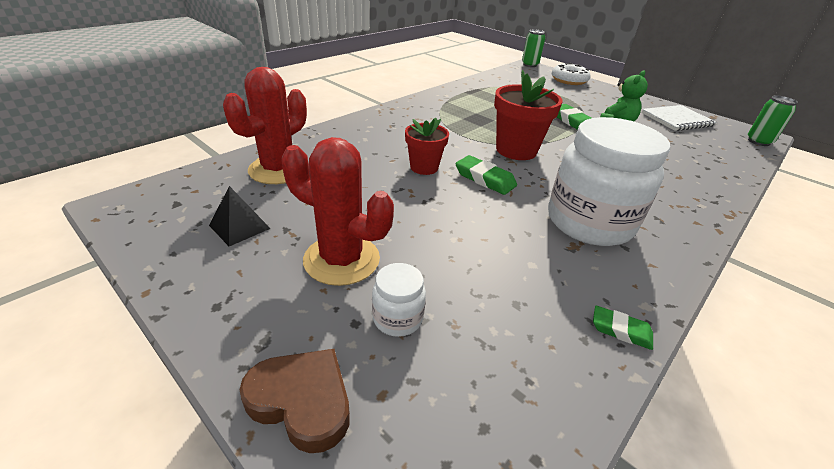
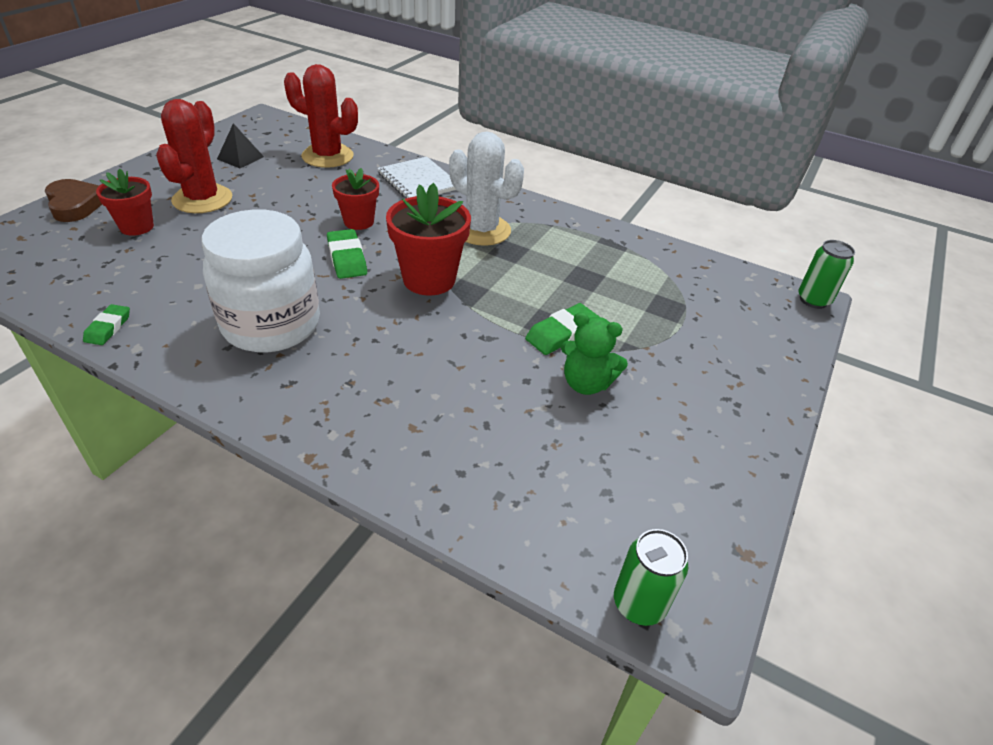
camera: 75 degrees right, 5 degrees up
(302, 401) = (75, 205): brown heart -> brown heart turned 45 degrees counterclockwise
(397, 318) = (137, 227): white jar -> red flower pot
(449, 123) = (482, 230): none -> white cactus
(485, 179) = (347, 258): green eraser -> green eraser turned 45 degrees counterclockwise
(569, 80) = (771, 345): white donut -> none
(677, 120) = (672, 477): white notebook -> white notebook (418, 181)

